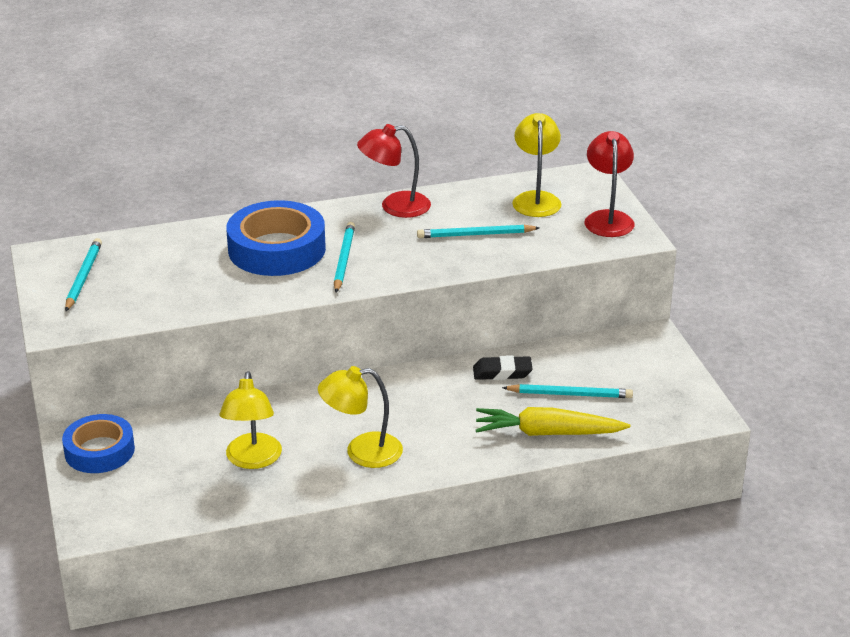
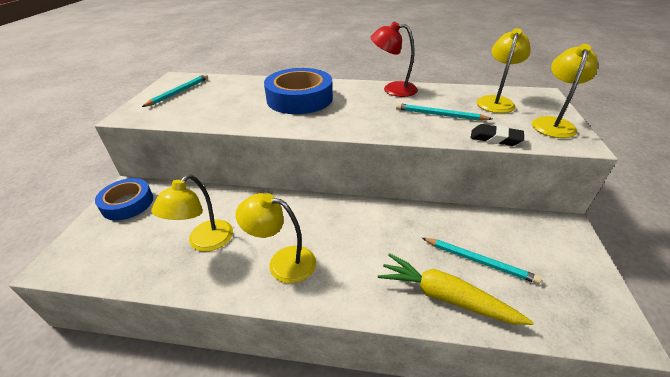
camera: 25 degrees right, 5 degrees up
(343, 259) = (336, 112): turquoise pencil -> none
(502, 372) = (428, 223): black eraser -> black eraser (495, 138)
(608, 218) = (553, 123): red lamp -> yellow lamp

